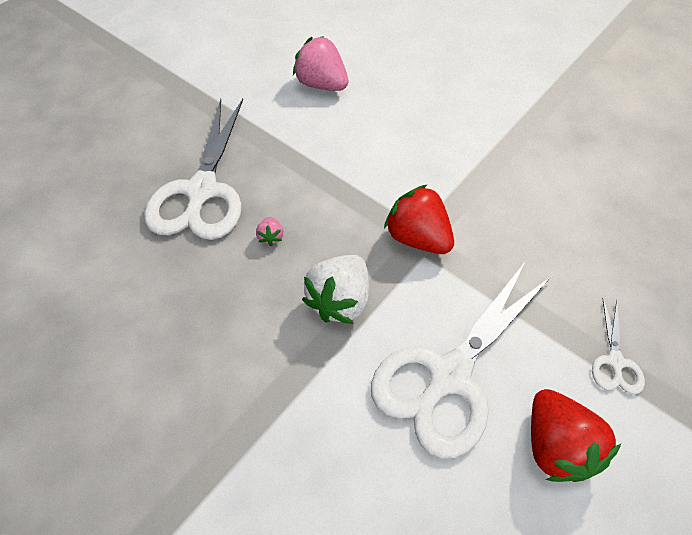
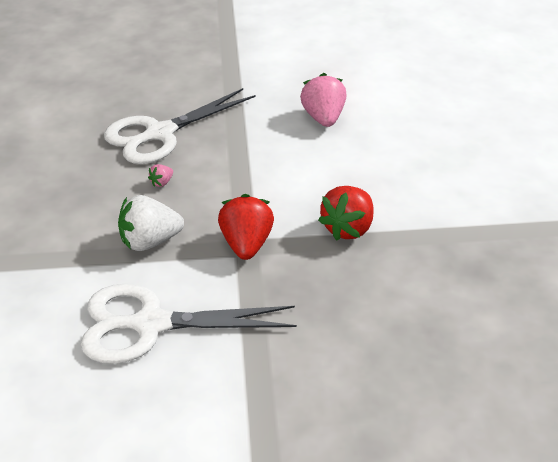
camera: 45 degrees right, 15 degrees down
(554, 444) = (154, 406): red strawberry -> red strawberry (348, 228)
(615, 361) = (263, 405): white scissors -> none

